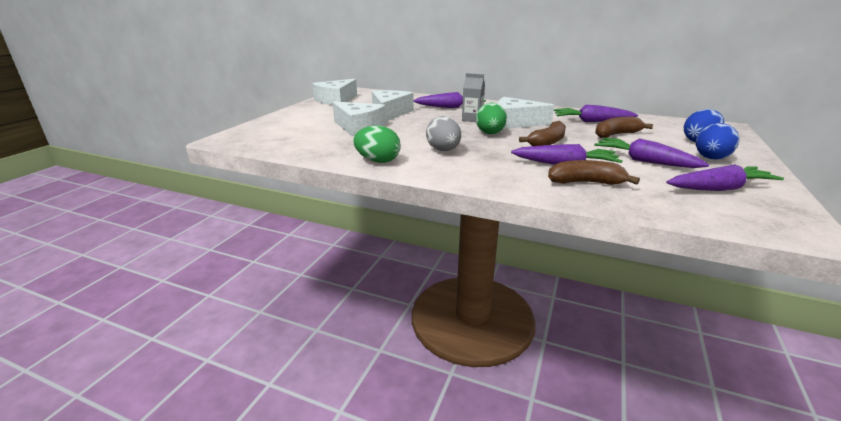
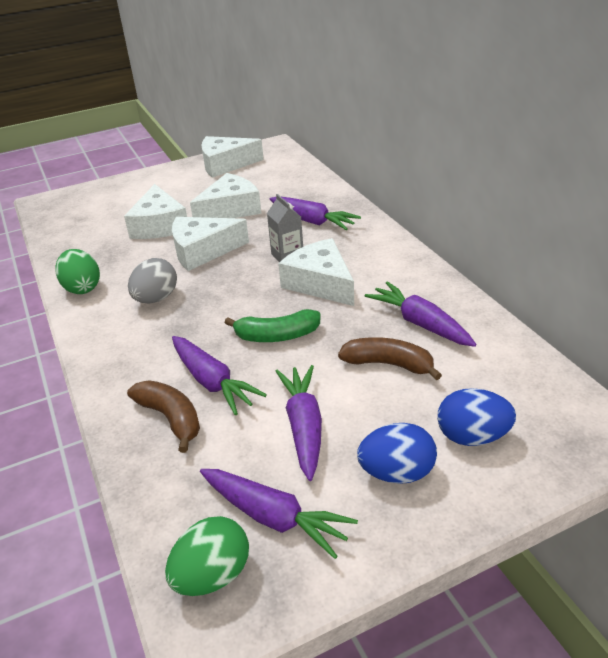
camera: 45 degrees right, 10 degrees up
(418, 129) = (203, 251): none -> white cheese
(490, 134) = (251, 291): green egg -> green egg (212, 575)
(547, 142) = (277, 336): brown banana -> green banana

